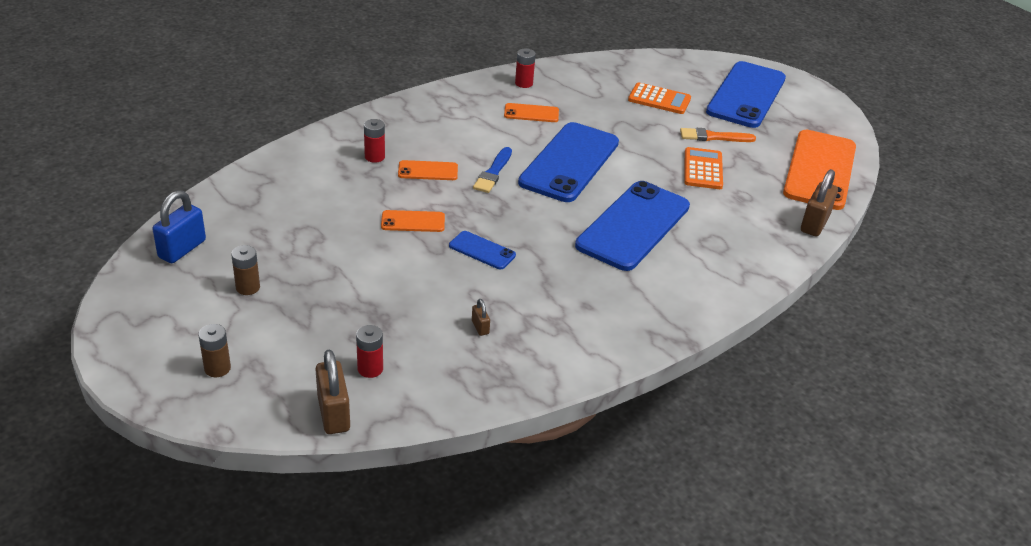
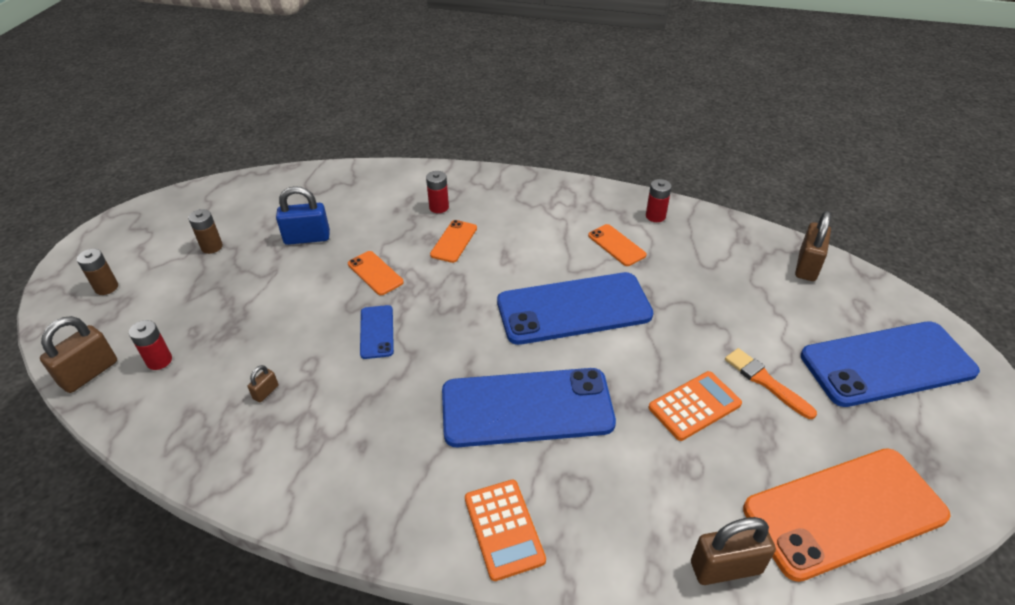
camera: 55 degrees right, 5 degrees up
(182, 249) = (230, 197): blue padlock -> blue padlock (307, 238)
(428, 171) = (454, 241): orange phone -> orange phone turned 60 degrees clockwise
(493, 172) = (497, 275): blue brush -> none
(644, 67) = (807, 266): none -> brown padlock
(659, 99) = (768, 306): orange calculator -> orange calculator (503, 529)

